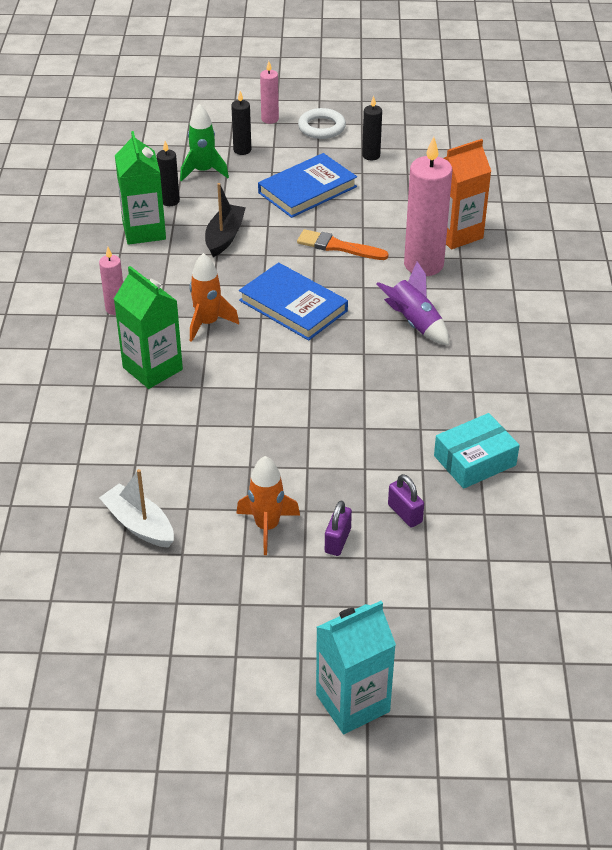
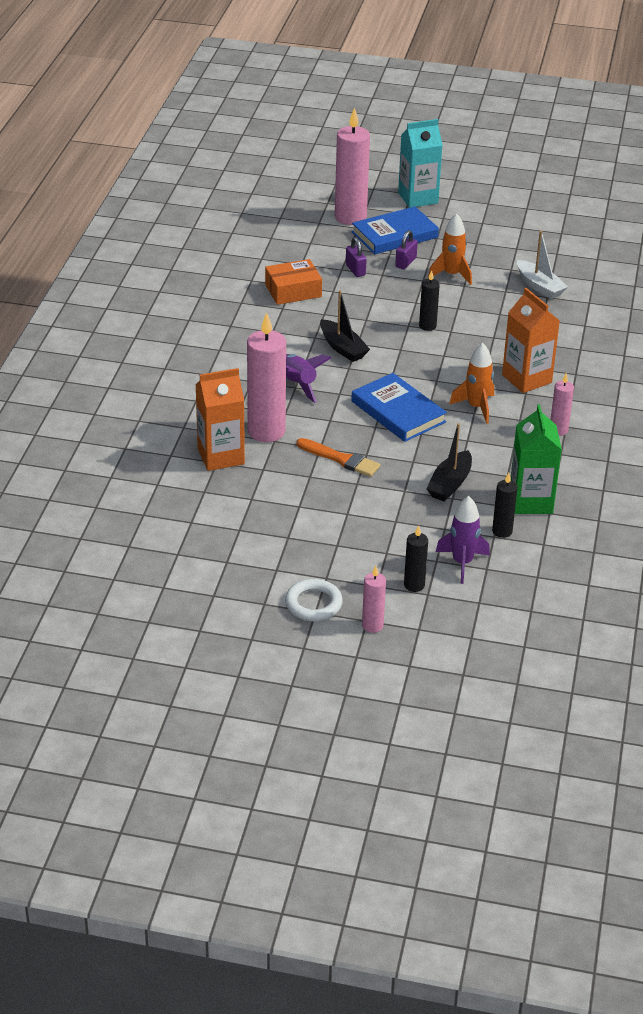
camera: 170 degrees left, 5 degrees down
(152, 368) = (526, 379): green carton -> orange carton
(203, 171) = (462, 563): green rocket -> purple rocket
(307, 190) = (353, 524): blue book -> blue book (394, 235)
(371, 155) = (270, 557): black candle -> black candle (427, 326)
(379, 379) = (342, 348): none -> black boat
(448, 630) = (350, 217): none -> pink candle
(475, 460) = (293, 291): turquoise box -> orange box

